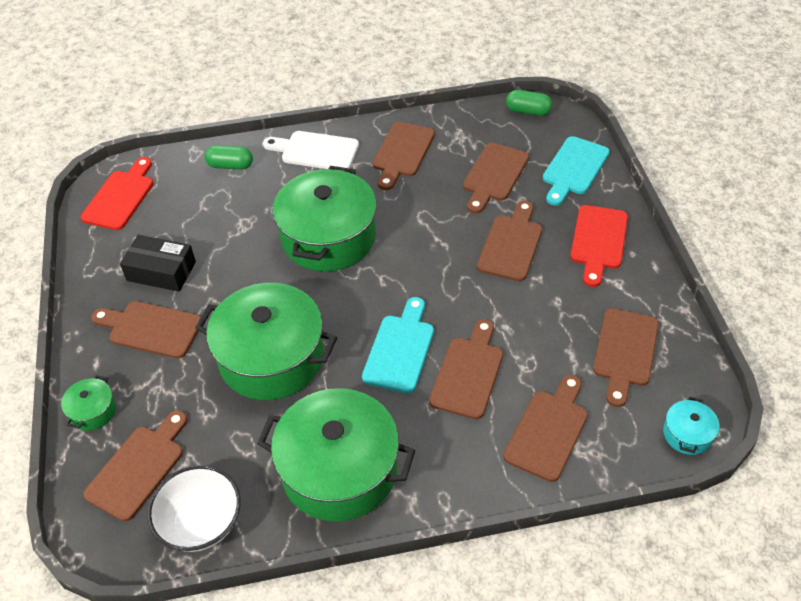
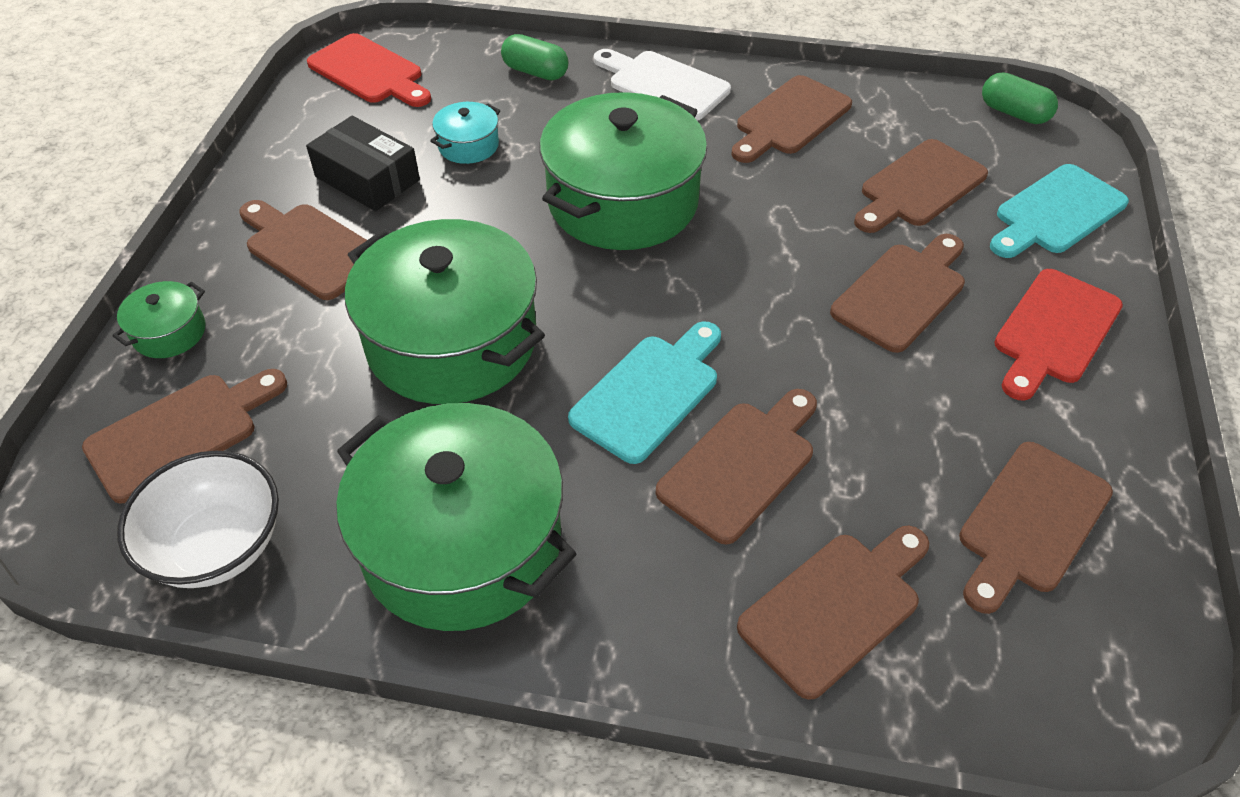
camera: 20 degrees right, 0 degrees up
(120, 197) = (369, 72): red cutting board -> red cutting board turned 90 degrees clockwise
(687, 434) = (1094, 709): turquoise pot -> turquoise pot (468, 145)

